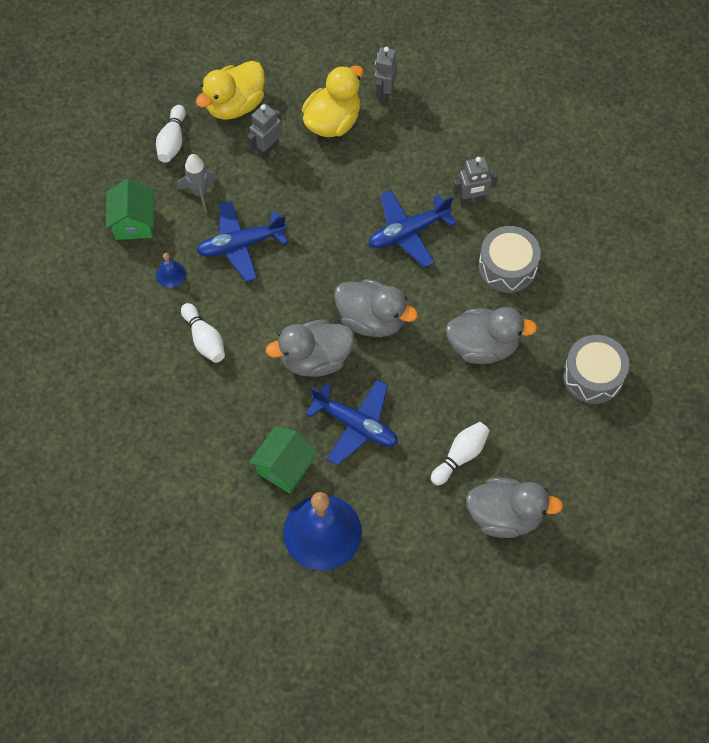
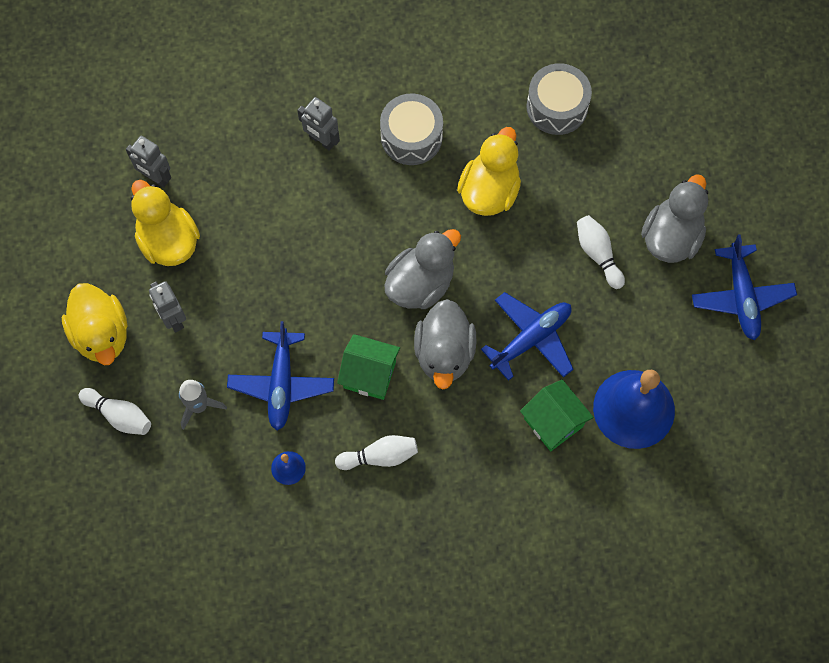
camera: 70 degrees left, 5 degrees up
(134, 223) = (207, 488): green house -> green house (369, 374)
(408, 232) = (334, 214): blue plane -> blue plane (741, 296)
(472, 199) = (321, 140): grey robot -> grey robot turned 120 degrees clockwise
(483, 346) = (489, 191): grey duck -> yellow duck

